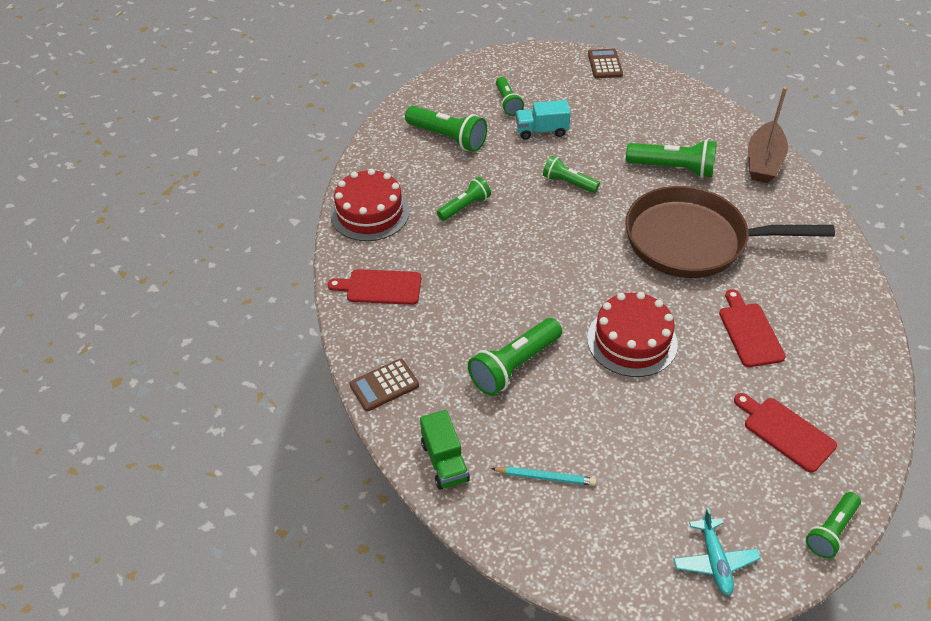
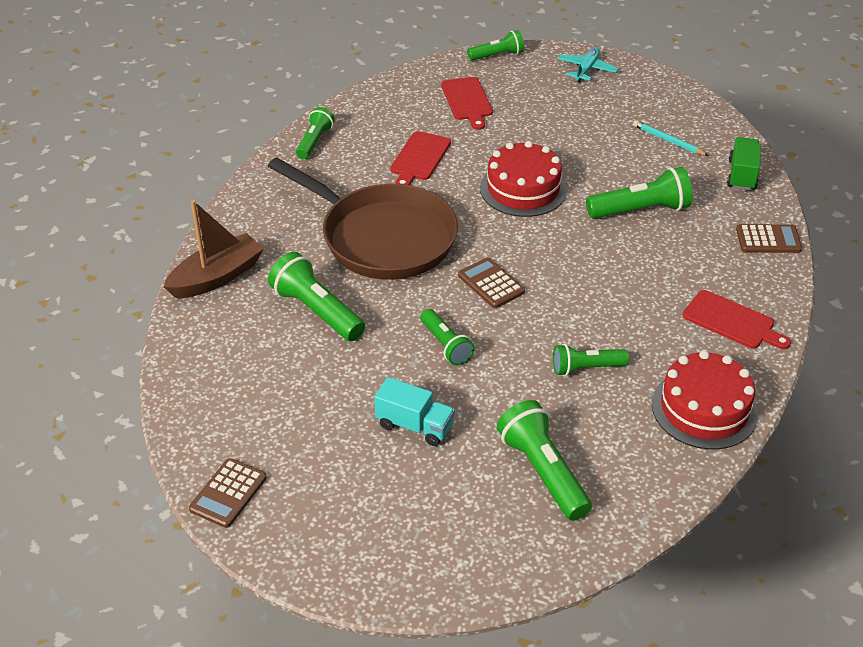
camera: 150 degrees left, 5 degrees down
(507, 103) = (420, 491): green flashlight -> green flashlight (315, 141)
(579, 239) = (491, 284): none -> brown calculator

